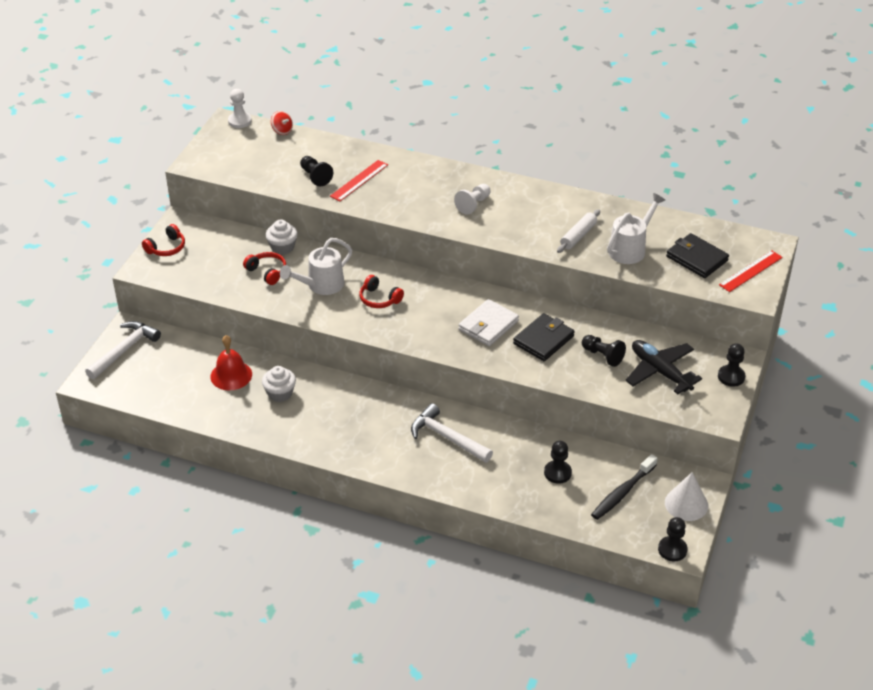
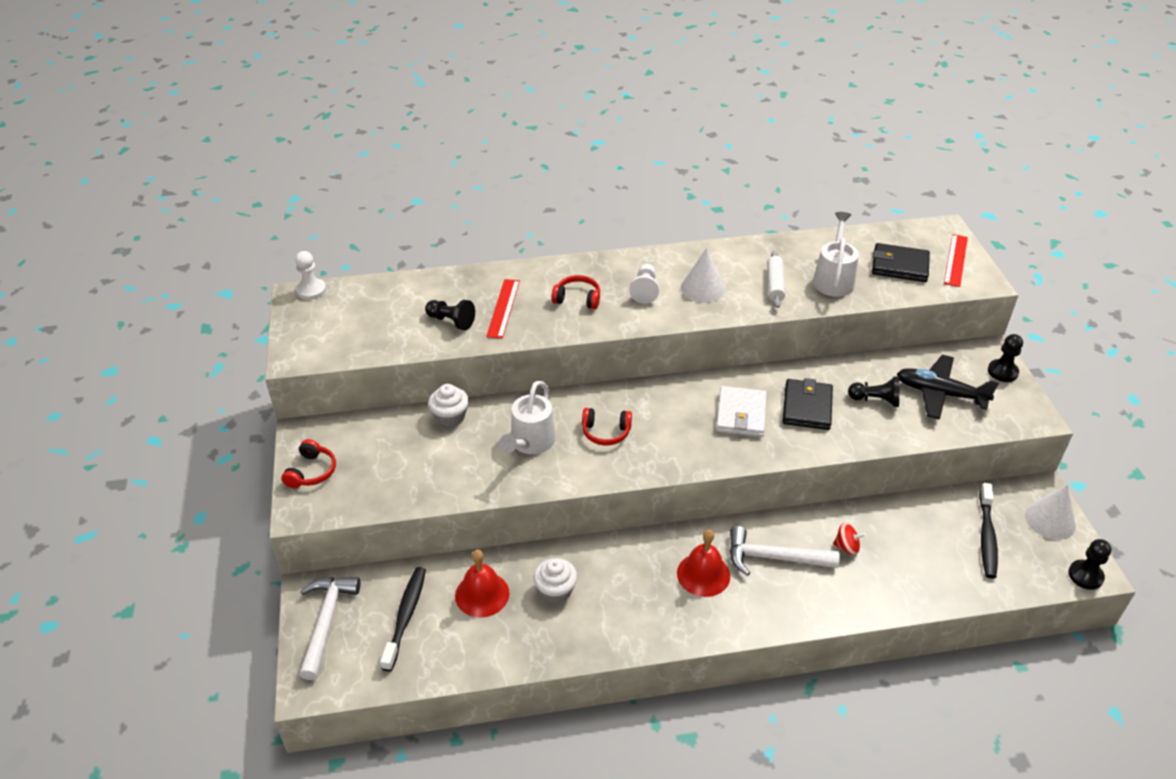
camera: 30 degrees left, 0 degrees up
(174, 367) = (406, 616): none -> black toothbrush
(267, 272) = (456, 452): red headphones -> red headphones (577, 299)
(282, 131) = (370, 284): red spinning top -> red spinning top (847, 547)
(387, 426) = (703, 574): none -> red bell
(519, 218) = (702, 288): none -> white cone
(557, 473) = (911, 545): black pawn -> none

